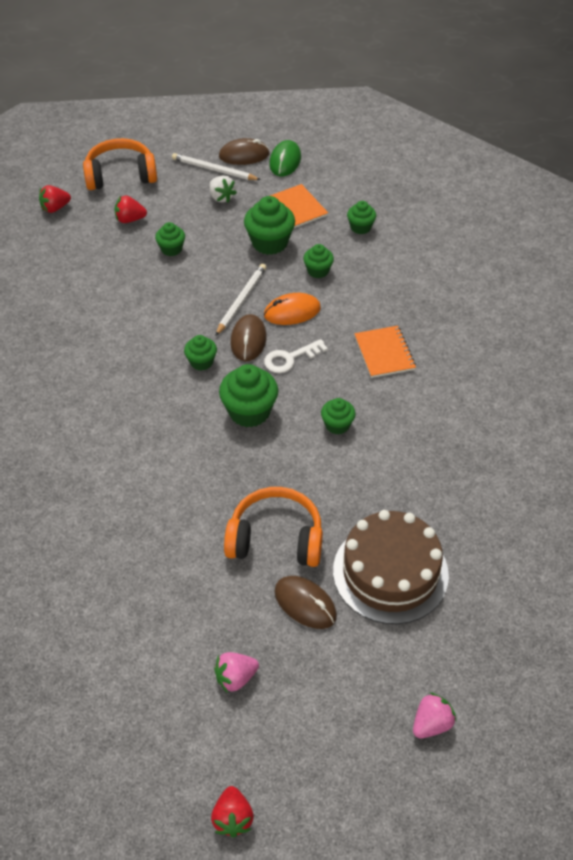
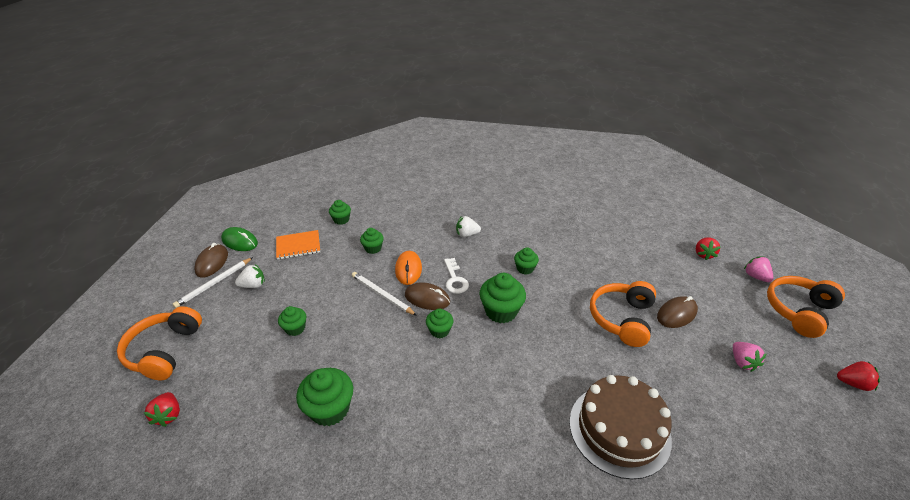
camera: 75 degrees left, 10 degrees down
(130, 219) = (234, 352): red strawberry -> red strawberry (703, 254)
(269, 243) = (327, 267): green cupcake -> green cupcake (330, 409)
(366, 776) = (799, 311): none -> orange headphones
(384, 353) = (467, 234): orange notebook -> white strawberry
(390, 572) = (649, 270): brown cake -> brown cake (619, 429)

